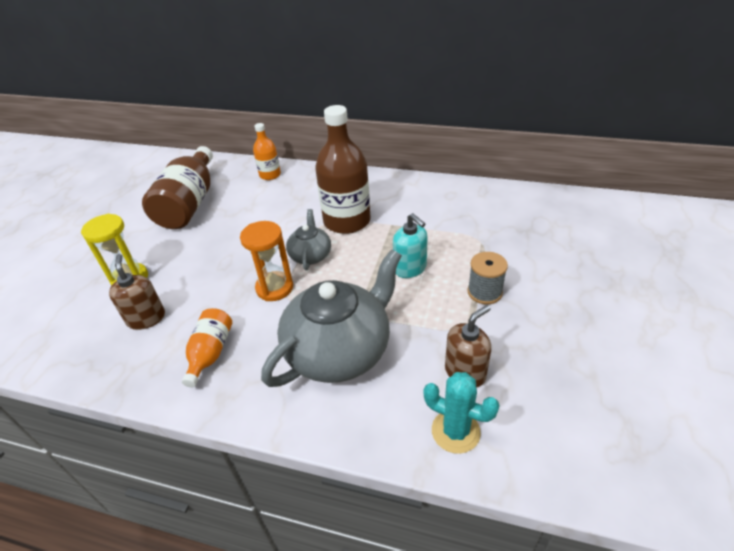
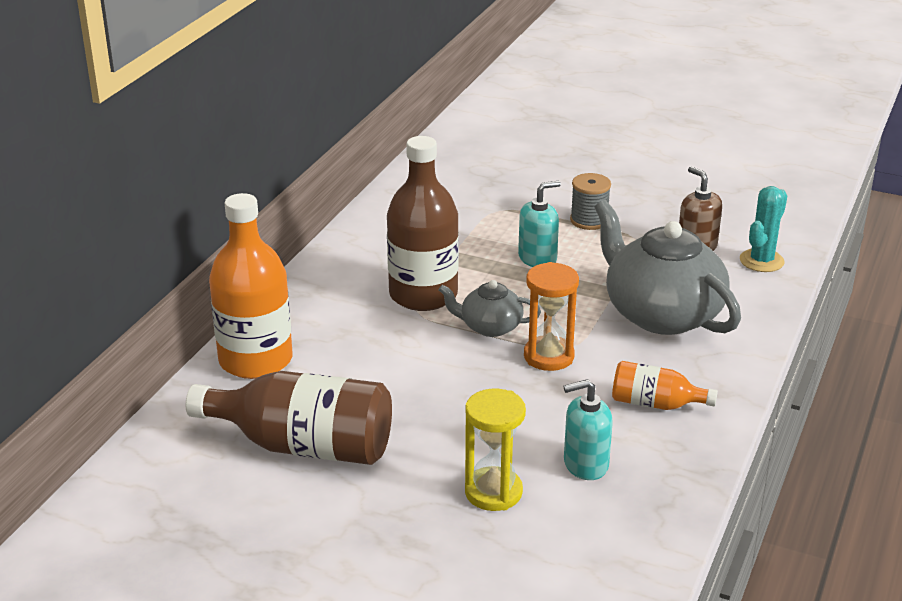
camera: 85 degrees left, 10 degrees down
(146, 318) = (585, 464): brown soap dispenser -> turquoise soap dispenser
(270, 175) = (255, 360): orange bottle -> orange bottle, size x1.90

